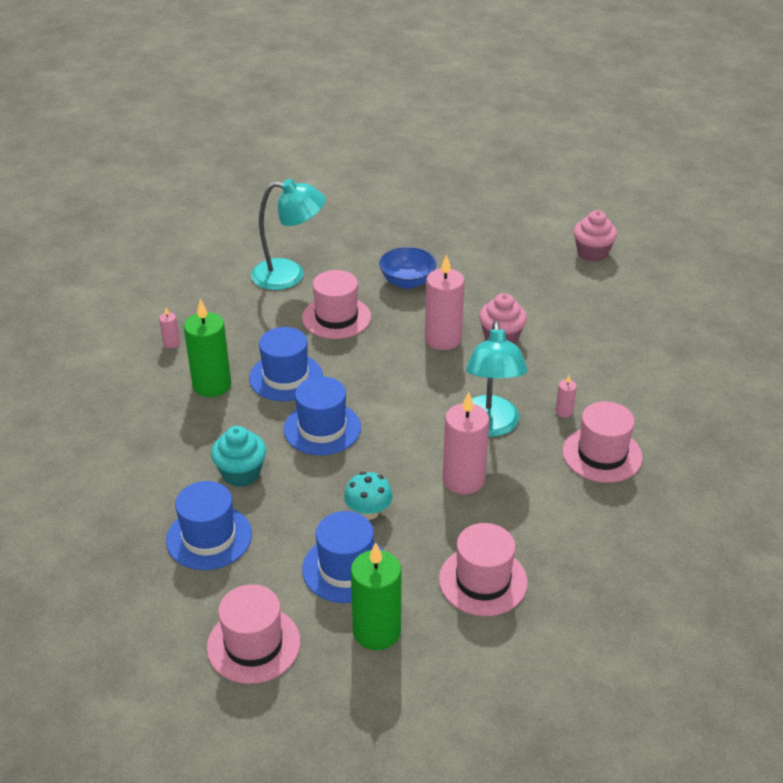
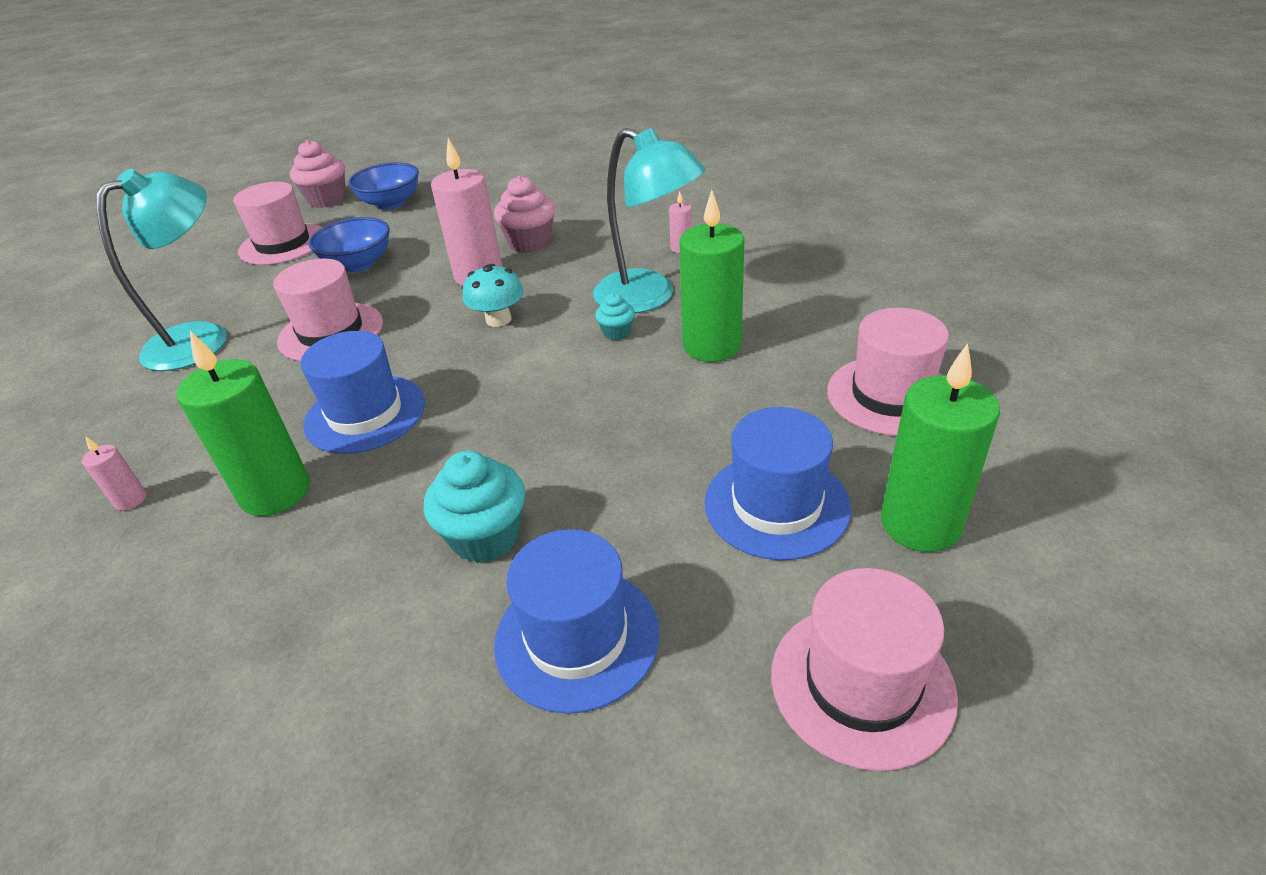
camera: 50 degrees left, 0 degrees up
(322, 428) = (498, 420): blue hat -> none
(368, 512) = (690, 440): turquoise mushroom -> turquoise mushroom (498, 319)
(439, 432) = (617, 333): none -> turquoise cupcake
(463, 480) = (712, 346): pink candle -> green candle
(486, 246) = (391, 203): none -> blue bowl
(592, 253) = (492, 160): pink cupcake -> pink cupcake (327, 200)
(602, 454) = (765, 251): pink hat -> pink hat (283, 244)

